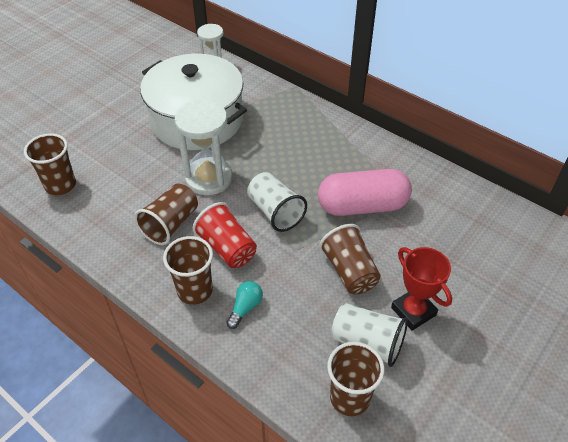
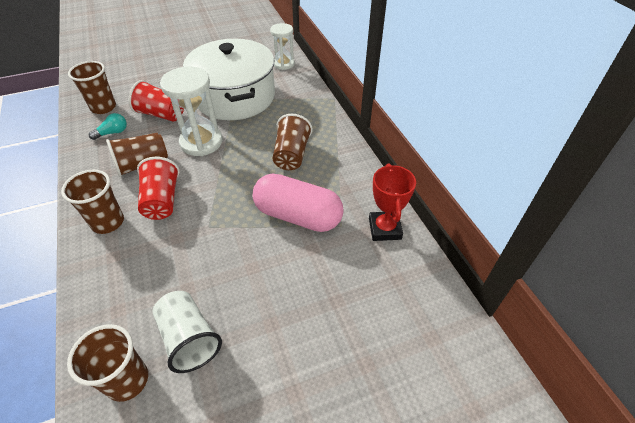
camera: 30 degrees right, 0 degrees up
(136, 167) = (161, 114): none -> red cup
(245, 308) = (128, 254): turquoise light bulb -> turquoise light bulb (113, 133)
(275, 212) = (224, 189): white cup -> none
(349, 271) = (234, 266): brown cup -> brown cup (291, 155)
(413, 311) = (254, 332): red trophy -> red trophy (384, 229)

